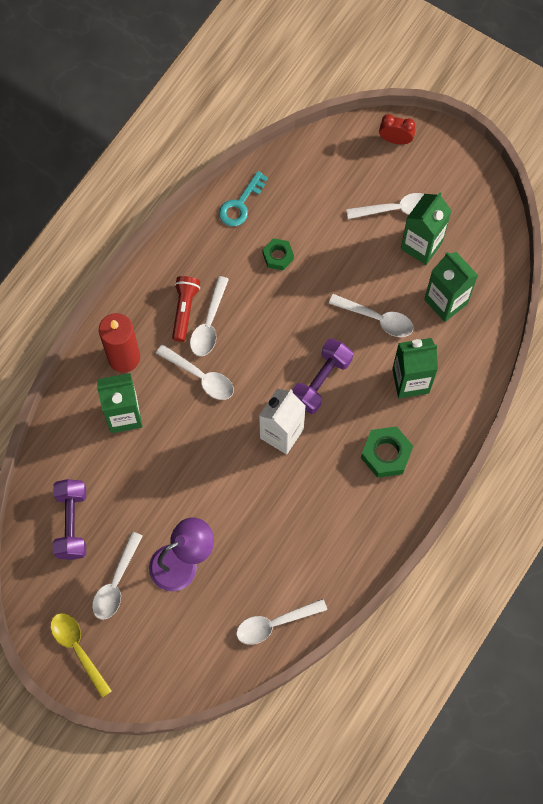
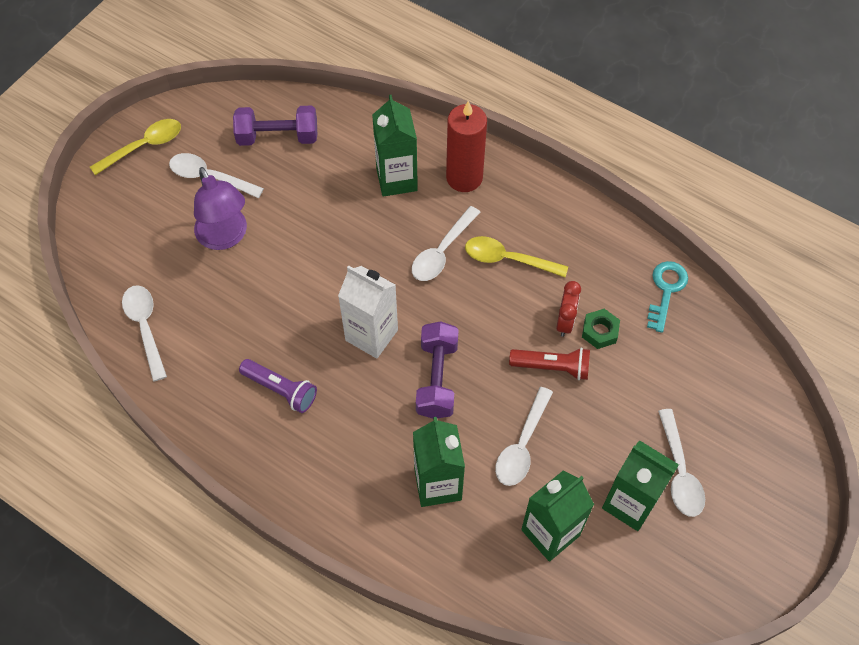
camera: 90 degrees right, 10 degrees down
(184, 310) = (524, 234): red flashlight -> red flashlight (552, 367)
(209, 323) = (508, 259): white spoon -> yellow spoon
(240, 204) = (666, 291): turquoise key -> turquoise key turned 75 degrees clockwise
(321, 381) = (437, 378): purple dumbbell -> purple dumbbell turned 60 degrees clockwise
(332, 504) = (280, 389): none -> purple flashlight
(386, 454) = (341, 452): green nut -> none
(395, 140) = (783, 474): red clock -> red clock (565, 322)

